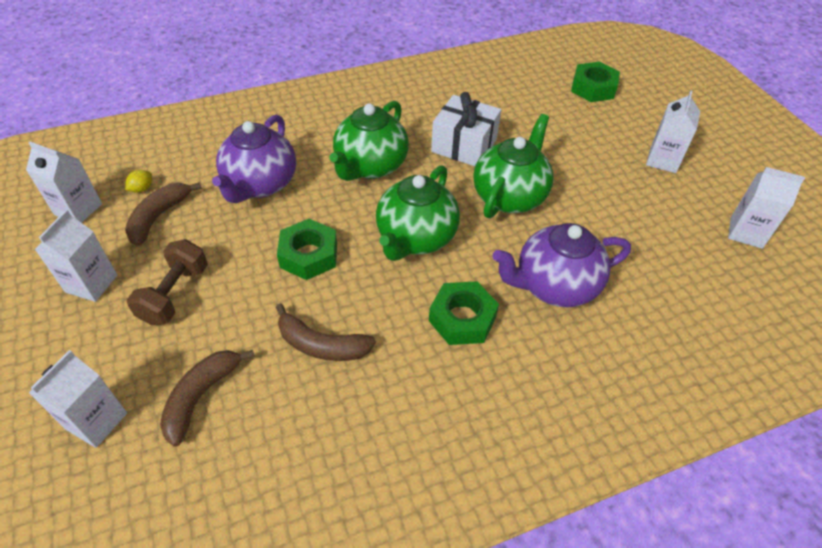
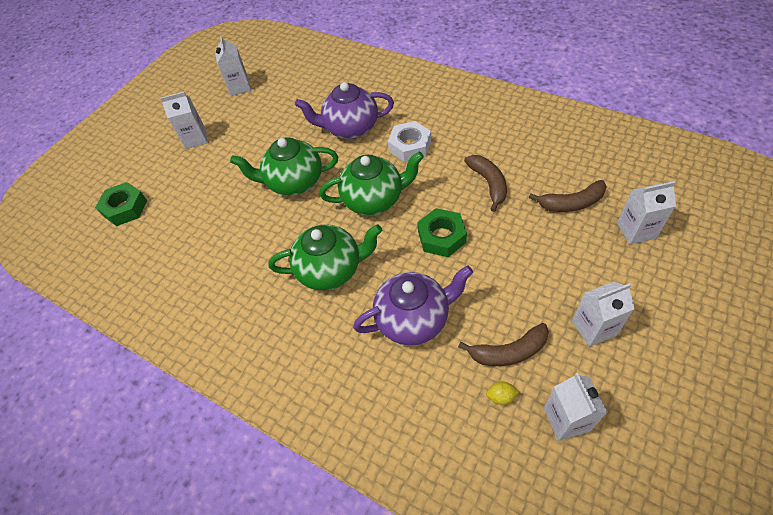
camera: 120 degrees left, 5 degrees up
(175, 294) = (543, 274): brown dumbbell -> none
(462, 318) = (410, 146): green nut -> white nut
(464, 145) = (259, 235): white gift -> none
(554, 286) = (350, 128): purple teapot -> purple teapot turned 135 degrees clockwise

